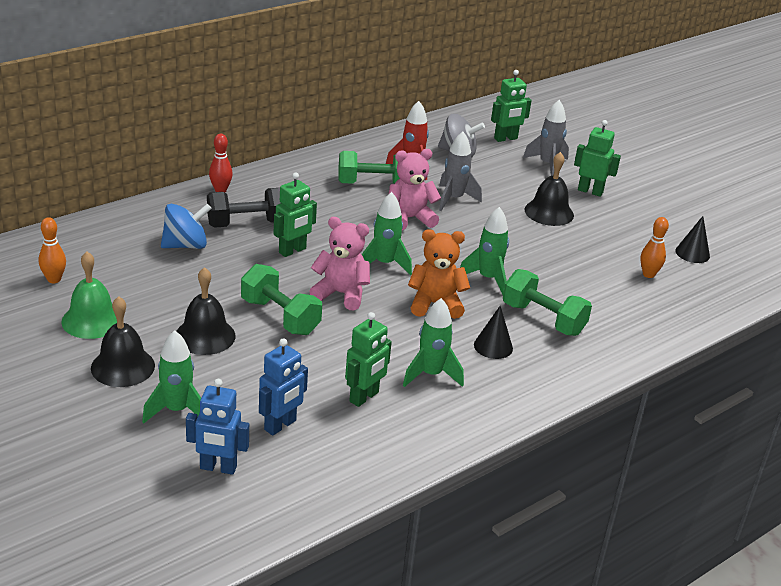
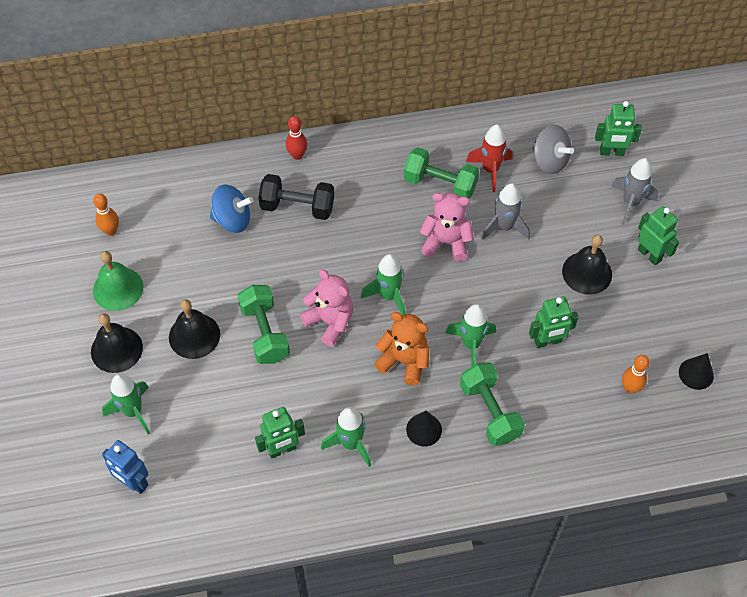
camera: 30 degrees right, 25 degrees up
(280, 425) = (201, 456): blue robot -> none
(292, 251) = (318, 254): green robot -> green robot (547, 341)

